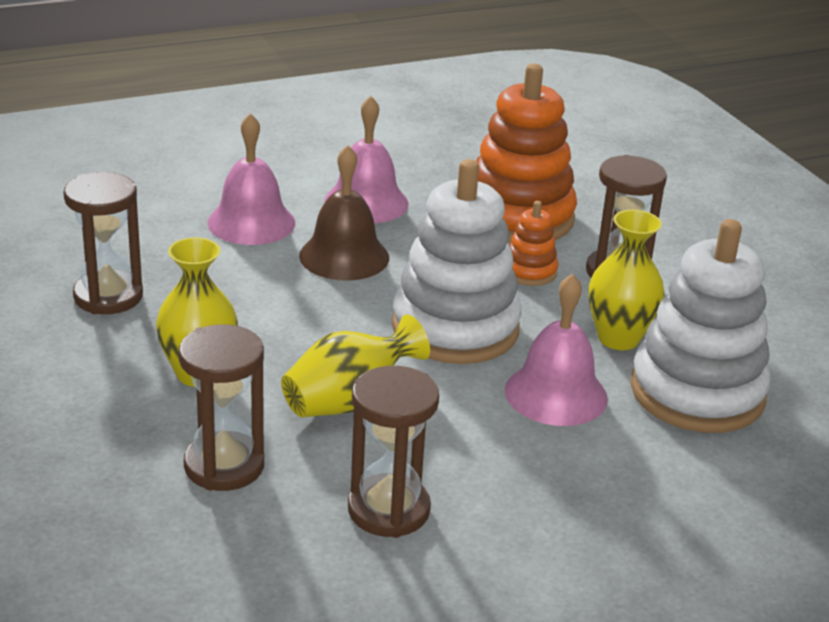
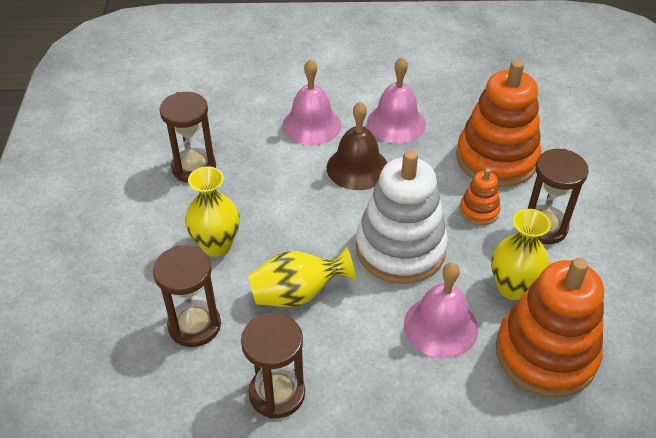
camera: 25 degrees right, 15 degrees up
(697, 392) = (545, 354): white stacking toy -> orange stacking toy

